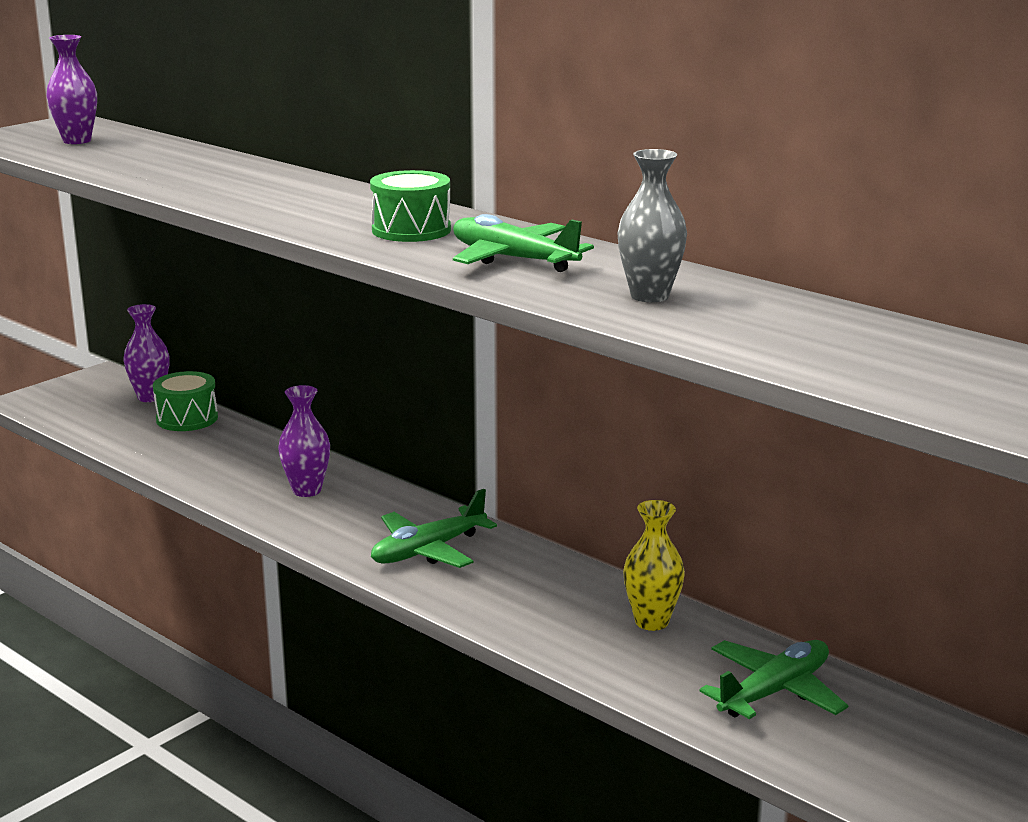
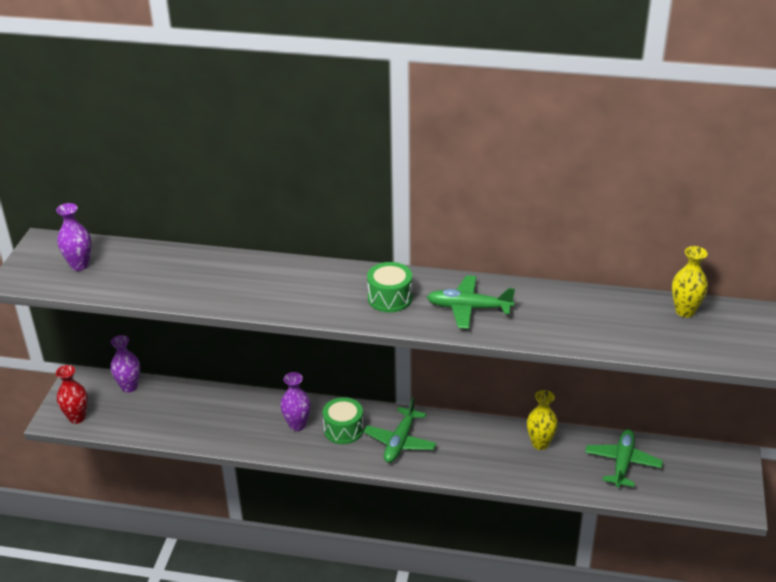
camera: 30 degrees left, 15 degrees up
(52, 406) = (77, 417): none -> red vase
(187, 419) = (171, 396): green drum -> green drum (343, 429)
(649, 296) = (560, 318): grey vase -> none
(896, 335) = (685, 311): none -> yellow vase

